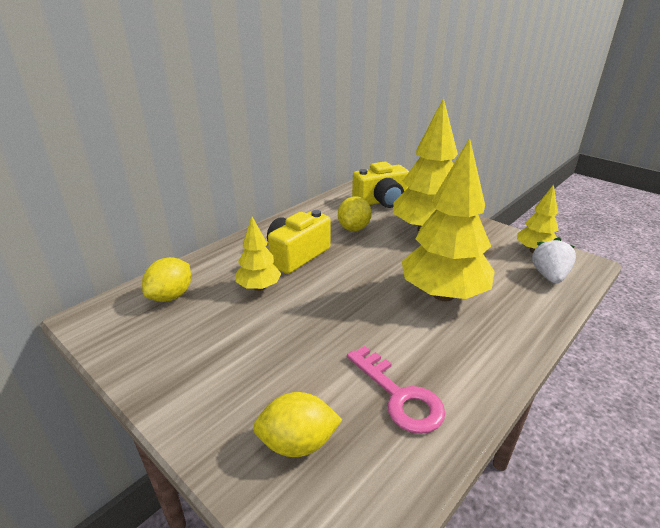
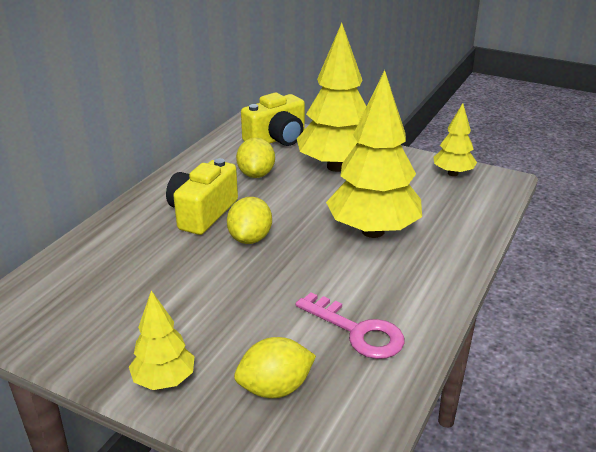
camera: 15 degrees left, 0 degrees up
(171, 296) = (76, 278): yellow lemon -> yellow lemon (250, 238)
(259, 287) = (174, 253): yellow tree -> yellow tree (164, 380)
(549, 276) = (472, 197): white strawberry -> none

